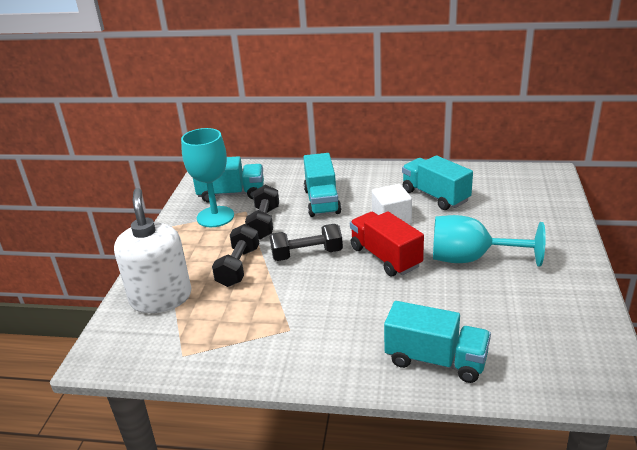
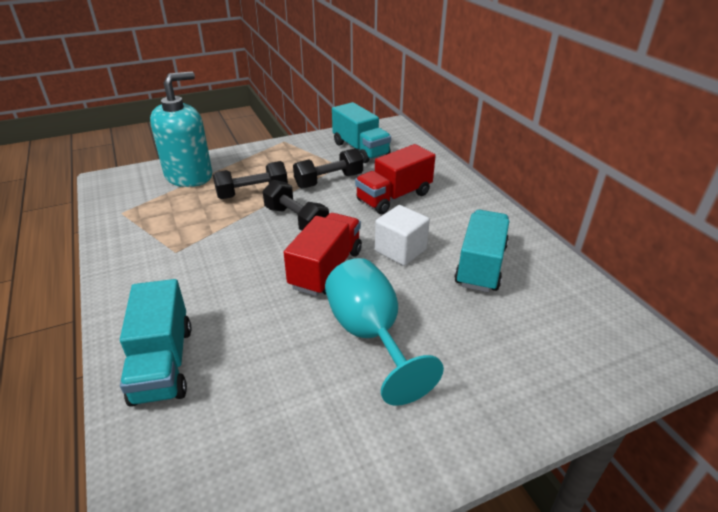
camera: 55 degrees right, 5 degrees up
(161, 298) = (189, 176): white soap dispenser -> turquoise soap dispenser
(215, 217) = (318, 156): turquoise goblet -> none
(322, 201) = (394, 197): turquoise truck -> red truck

